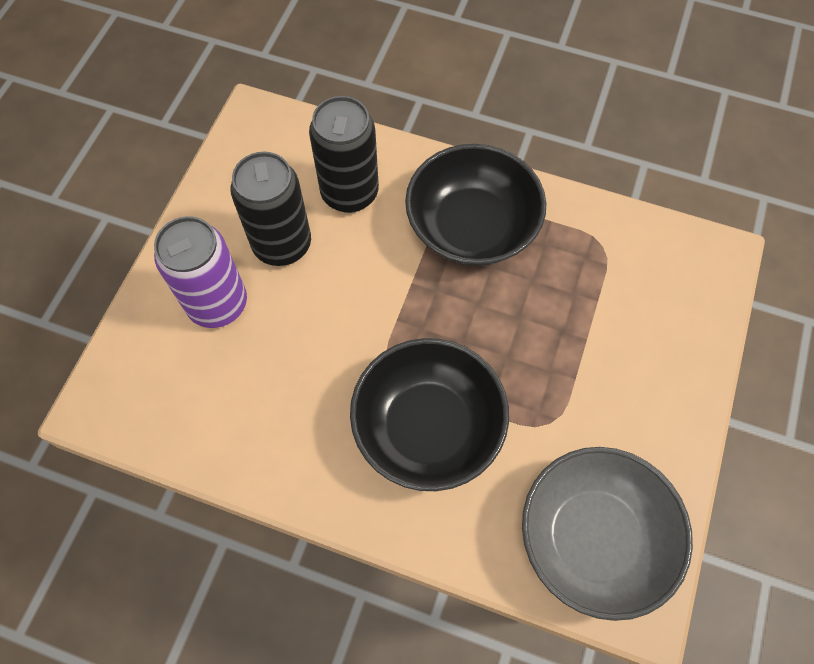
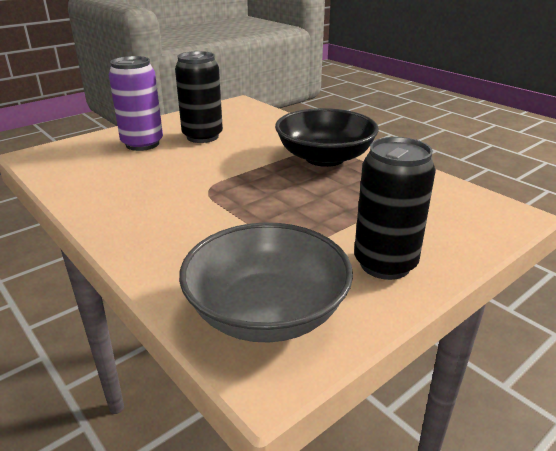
camera: 30 degrees right, 35 degrees down
(349, 193) = (261, 132): black can -> black can (385, 264)
(428, 426) = (203, 217): black bowl -> none

